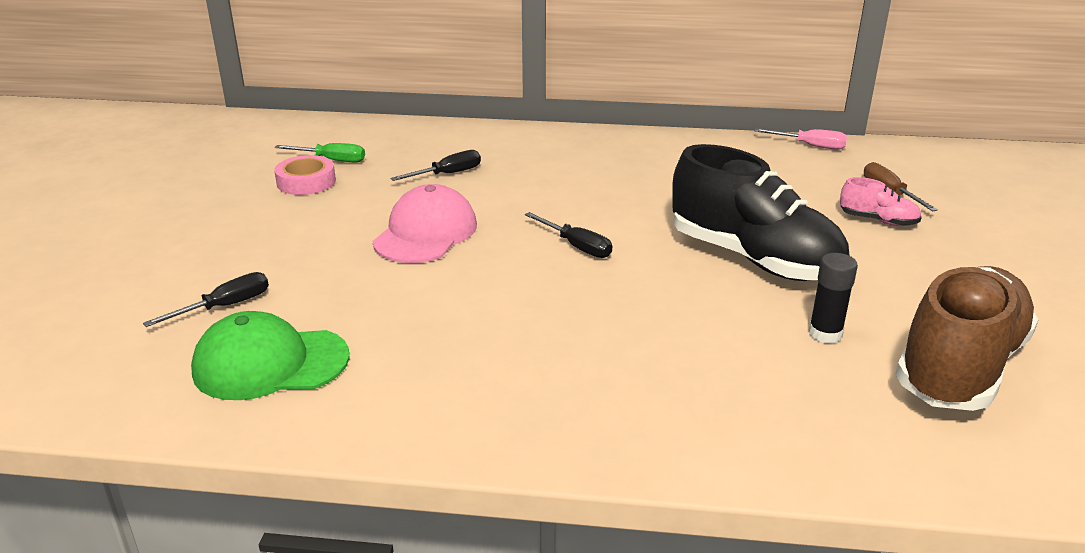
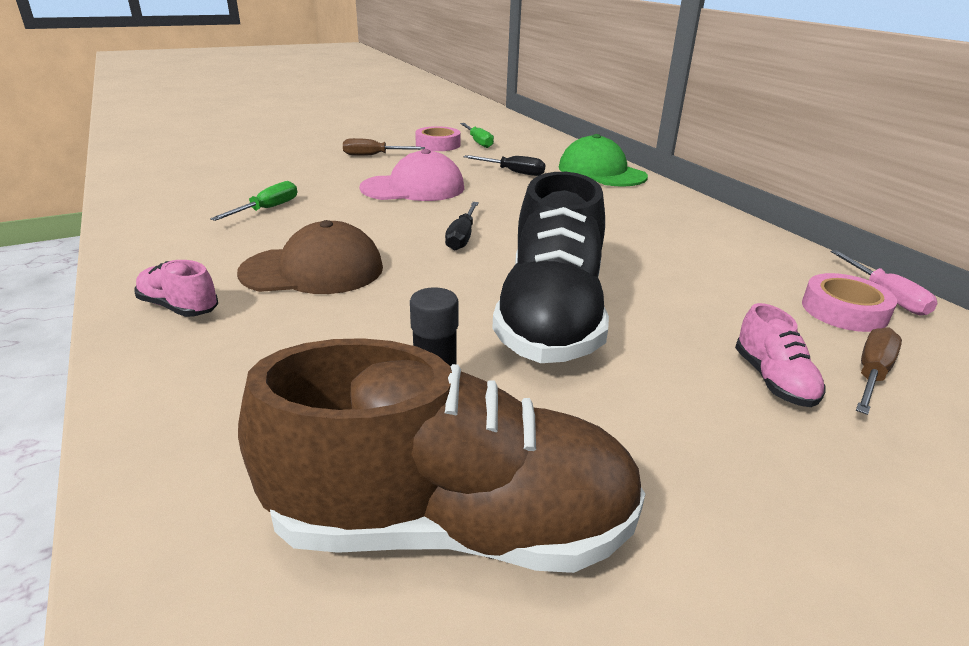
camera: 55 degrees right, 0 degrees up
(225, 306) = (257, 168): black screwdriver -> none
(270, 363) = (199, 194): green cap -> green cap (601, 172)
(289, 225) = (374, 155): none -> brown screwdriver
(384, 328) = (267, 209): none -> green screwdriver
(576, 335) = (313, 270): none -> brown cap
(592, 423) = (179, 307): none -> pink shoe
(818, 165) = (844, 310): none -> pink tape

